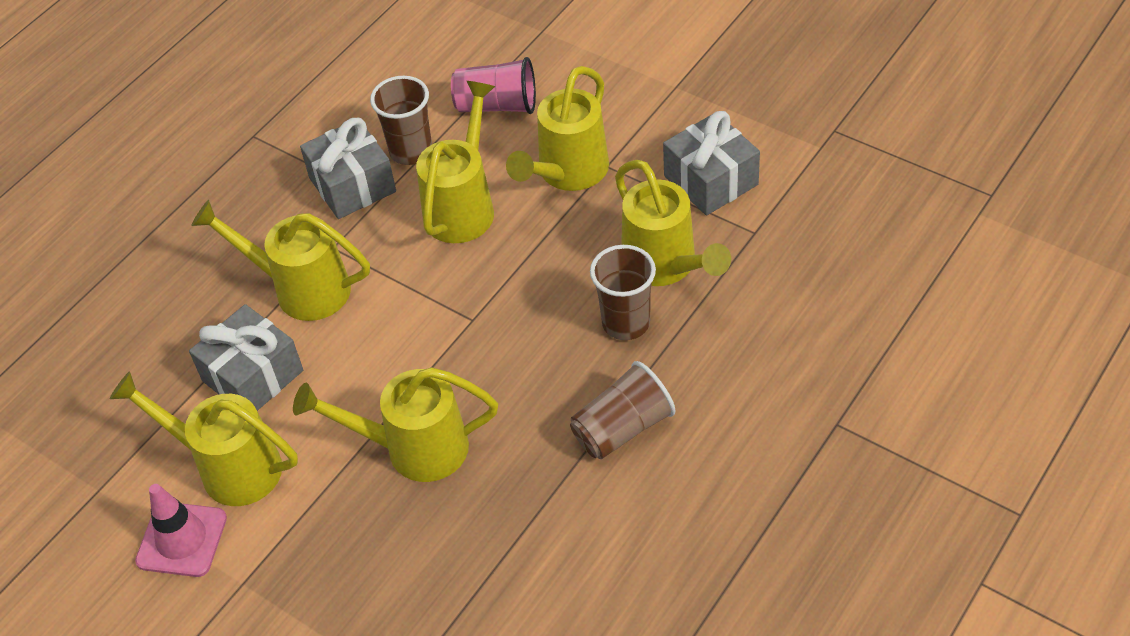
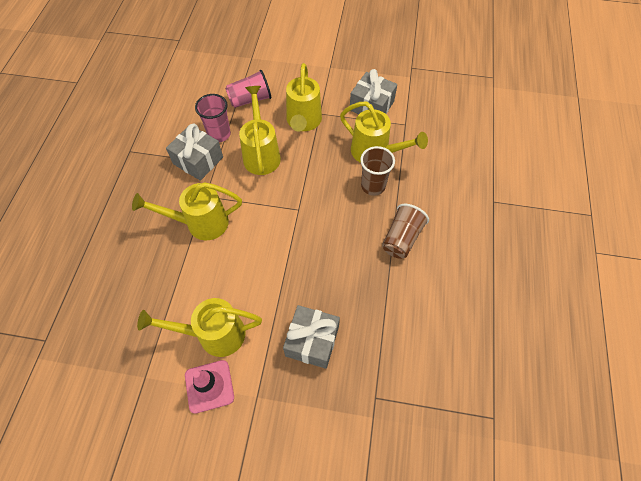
camera: 30 degrees left, 10 degrees up
(253, 376) = (199, 279): grey gift -> grey gift (312, 341)
(411, 151) = (219, 134): brown cup -> pink cup
(414, 448) = (307, 286): yellow watering can -> none

